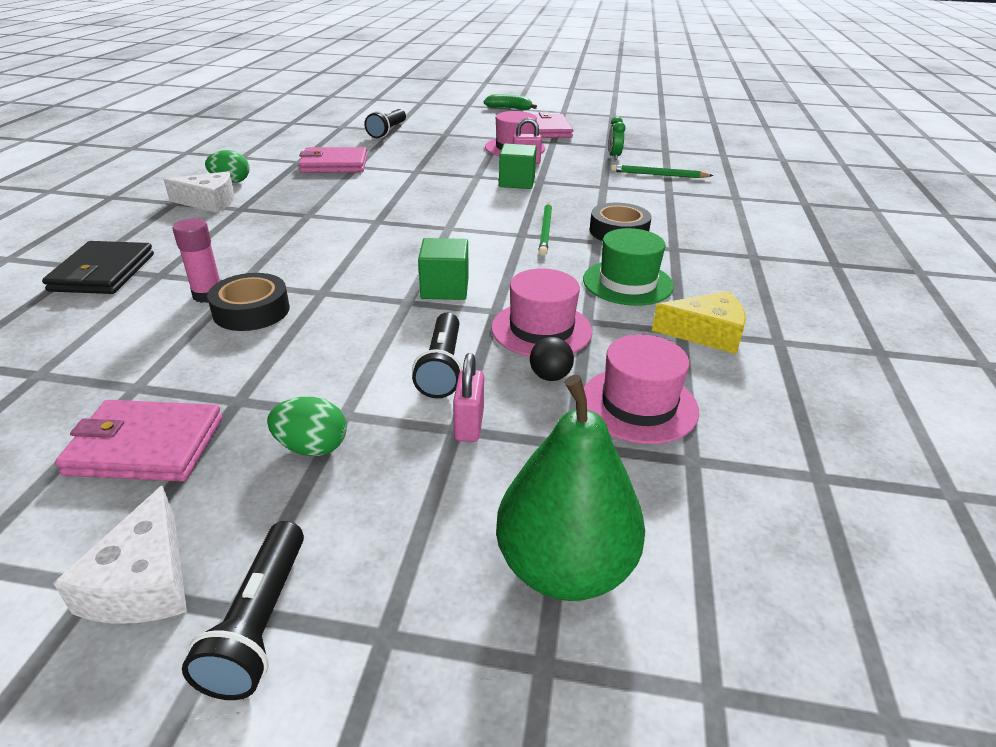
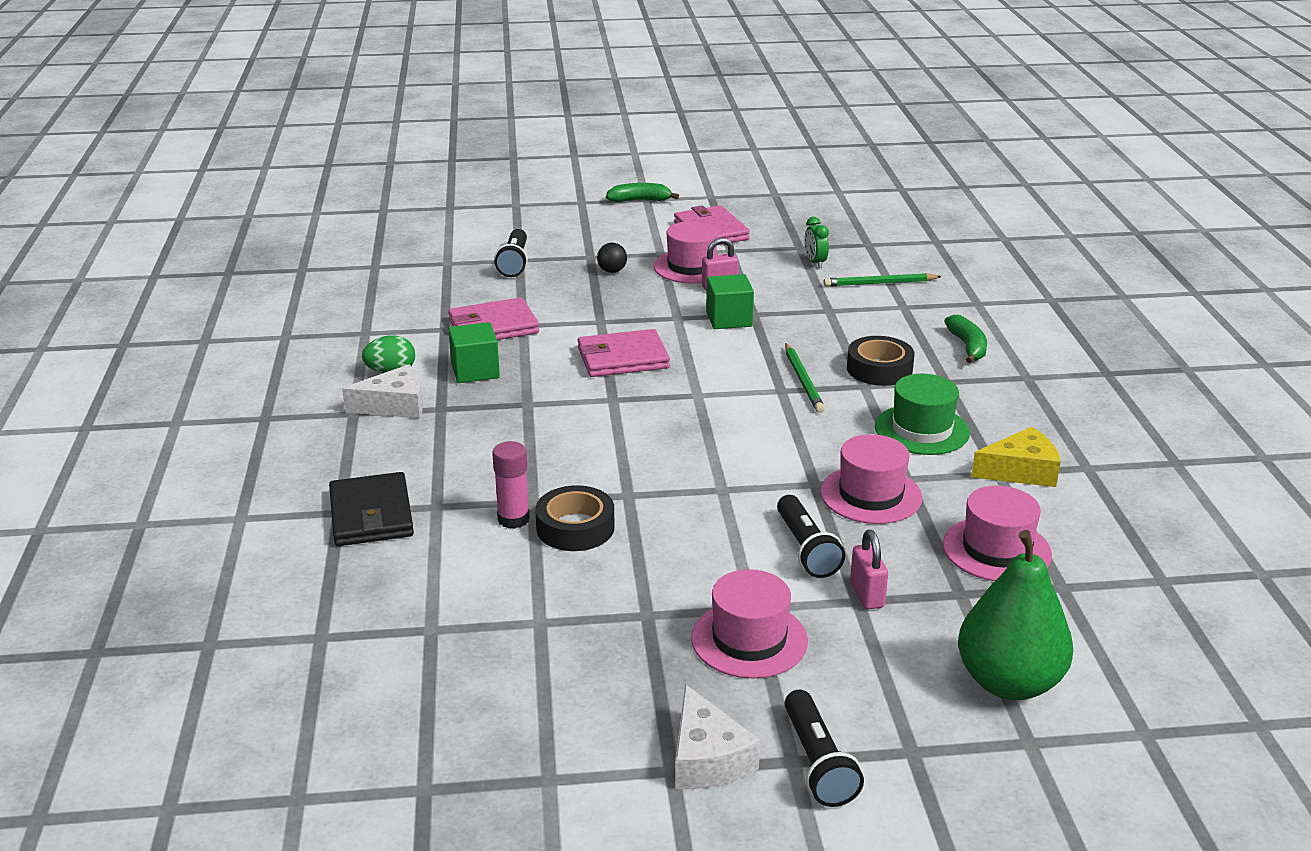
camera: 15 degrees left, 5 degrees down
(146, 446) = (604, 667): pink wallet -> pink wallet (622, 358)
(312, 447) = (749, 639): green egg -> pink hat
(445, 288) = (748, 468): green cube -> green cube (475, 371)
(550, 376) = (907, 539): black ball -> black ball (612, 271)
(709, 226) = (967, 346): none -> green banana

